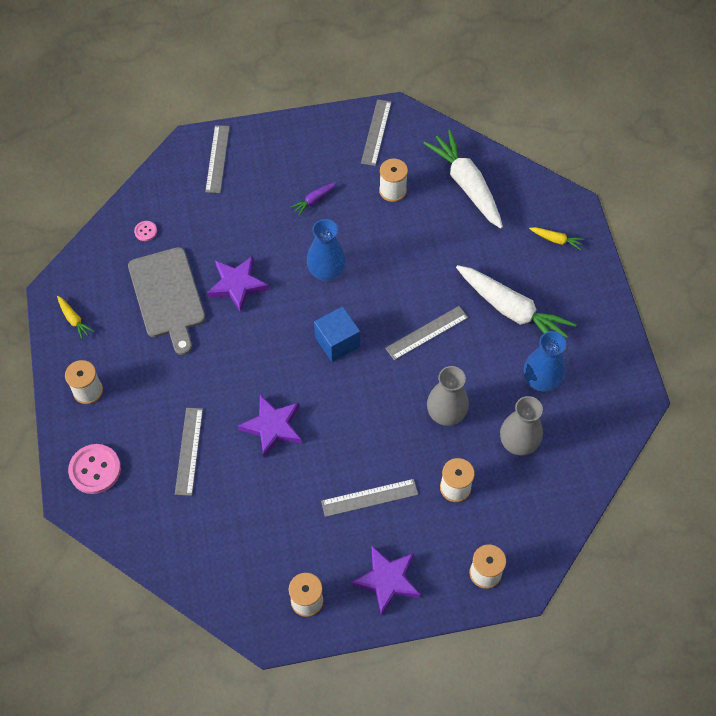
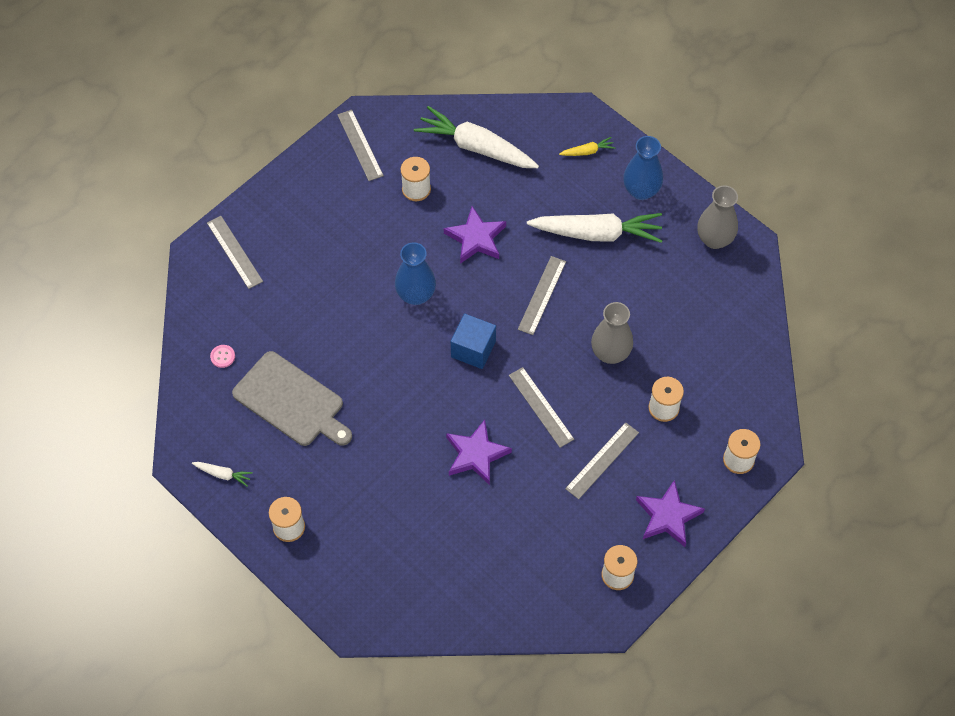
camera: 35 degrees left, 0 degrees up
(74, 319) = (222, 474): yellow carrot -> white carrot
(95, 469) = (352, 588): pink button -> none
(188, 451) = (421, 520): grey ruler -> grey ruler (541, 407)
(237, 285) = (346, 353): purple star -> purple star (476, 238)
(314, 200) = (354, 238): purple carrot -> none
(518, 443) = (685, 340): grey vase -> grey vase (714, 239)
(541, 381) = (664, 278): blue vase -> blue vase (641, 190)

